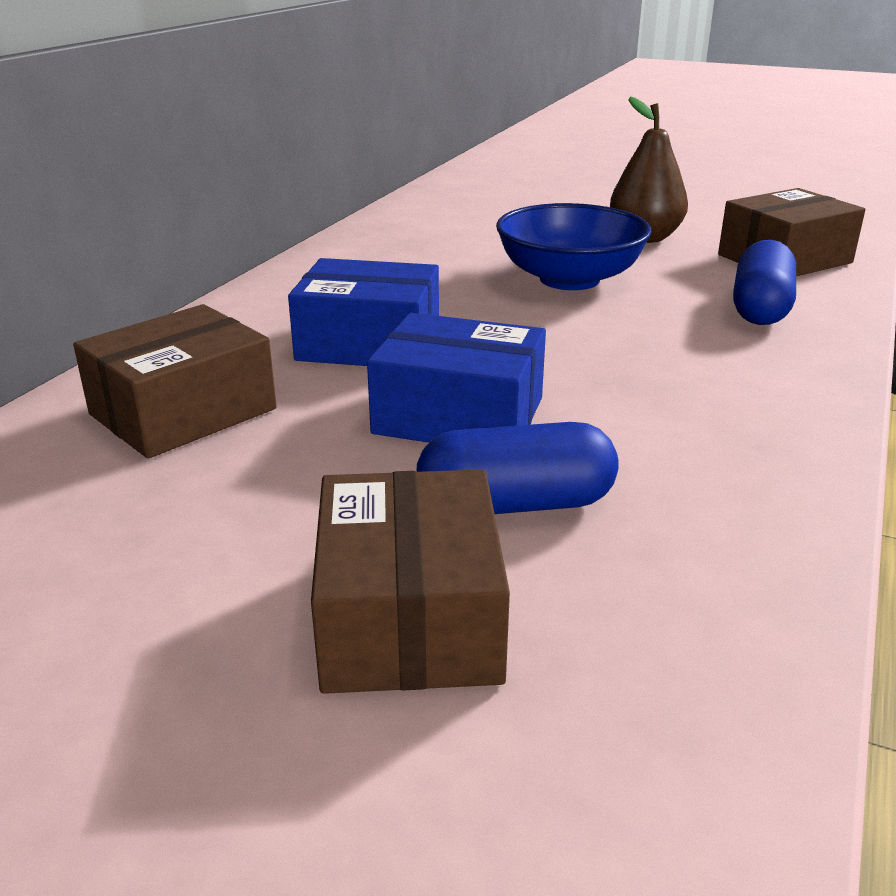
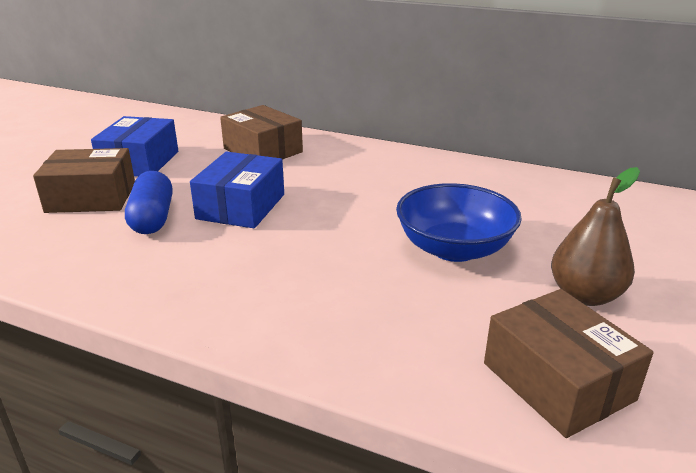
camera: 90 degrees right, 0 degrees up
(369, 343) = (333, 183): blue box -> blue box (139, 162)
(760, 308) = (404, 335): blue capsule -> none

